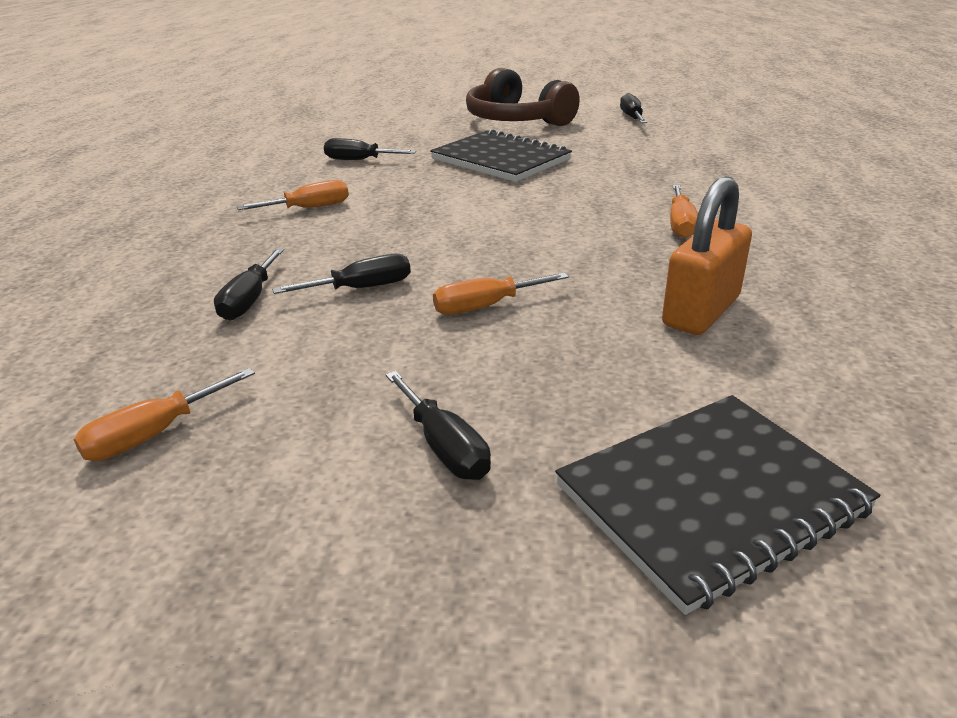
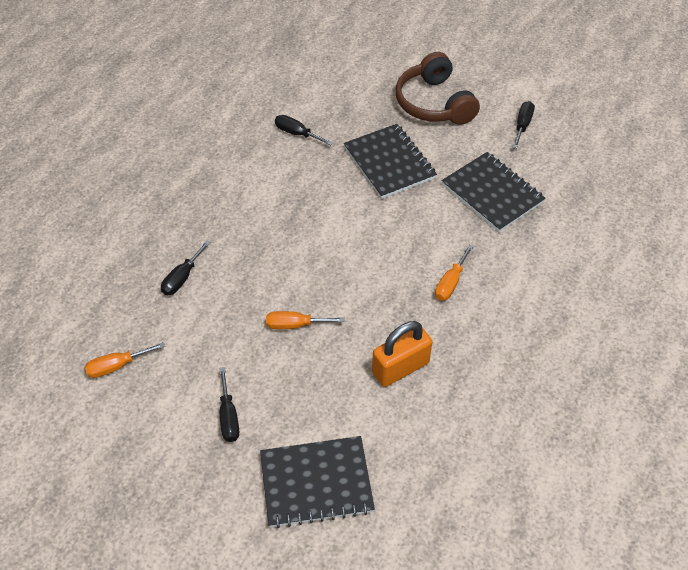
camera: 20 degrees right, 20 degrees up
(309, 208) = (243, 190): orange screwdriver -> none
(362, 288) = (241, 286): black screwdriver -> none
(651, 158) = (492, 193): none -> black notebook

